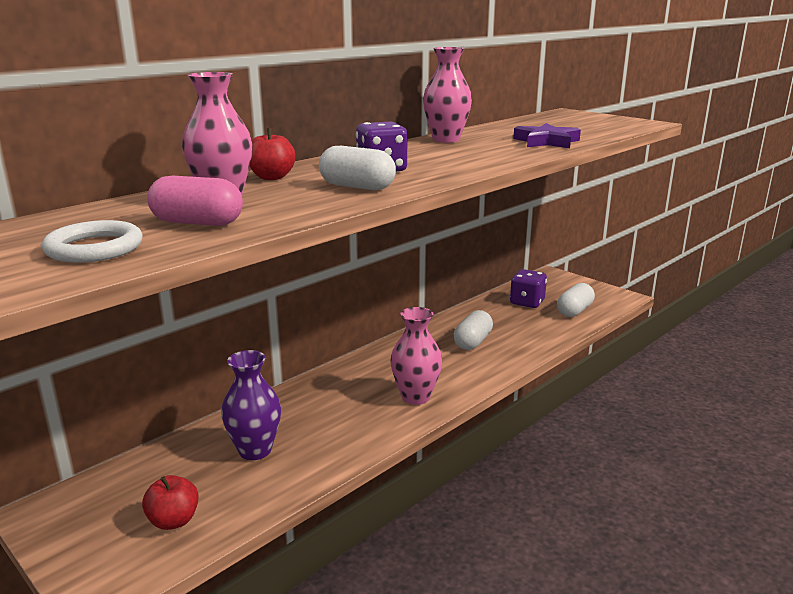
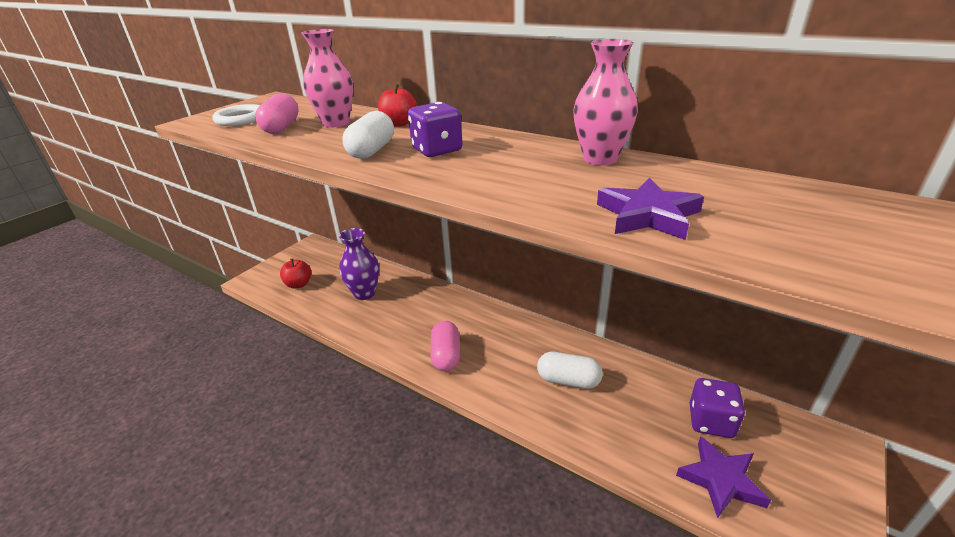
camera: 80 degrees right, 10 degrees up
(415, 397) = (446, 355): pink vase -> pink capsule
(574, 311) = (721, 480): white capsule -> purple star

